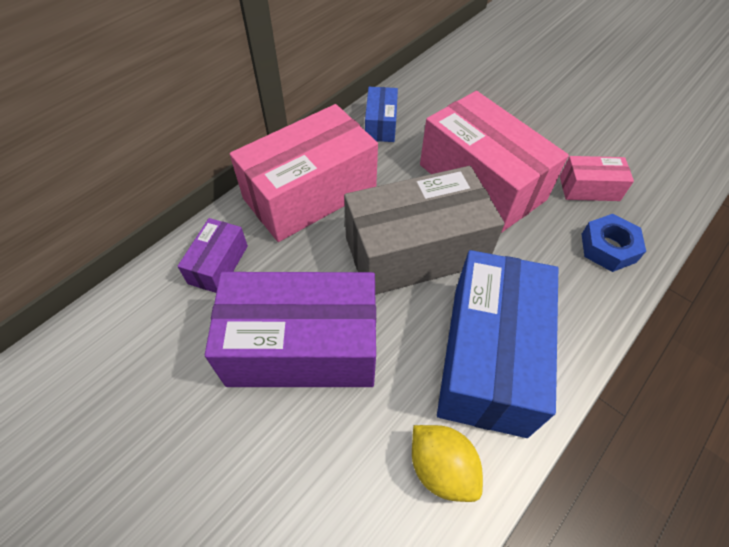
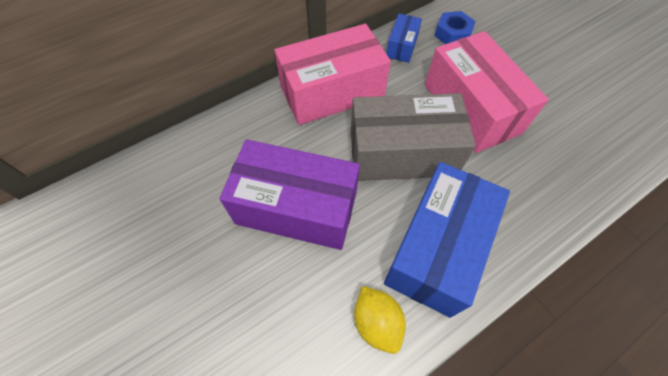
camera: 15 degrees right, 5 degrees up
(218, 264) = (251, 133): purple box -> none
(589, 188) = (562, 131): pink box -> none
(608, 248) = (564, 183): blue nut -> blue nut (452, 34)

